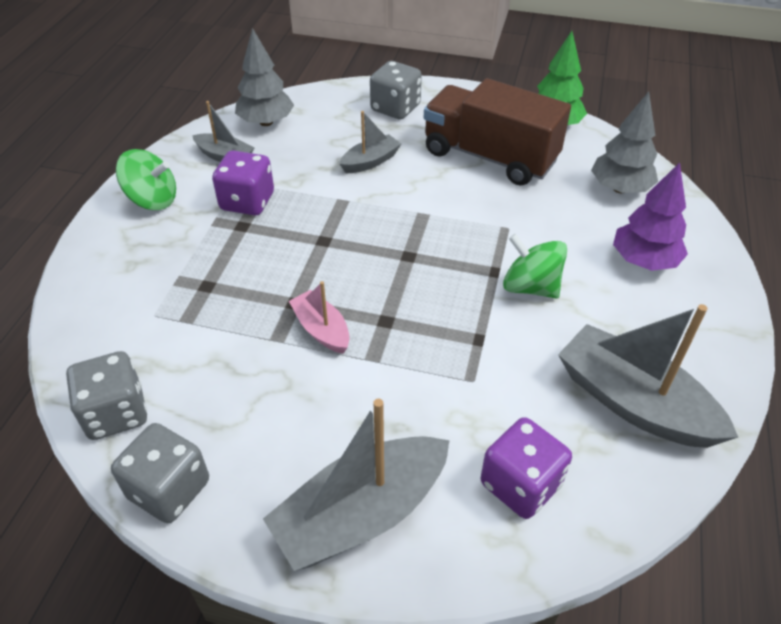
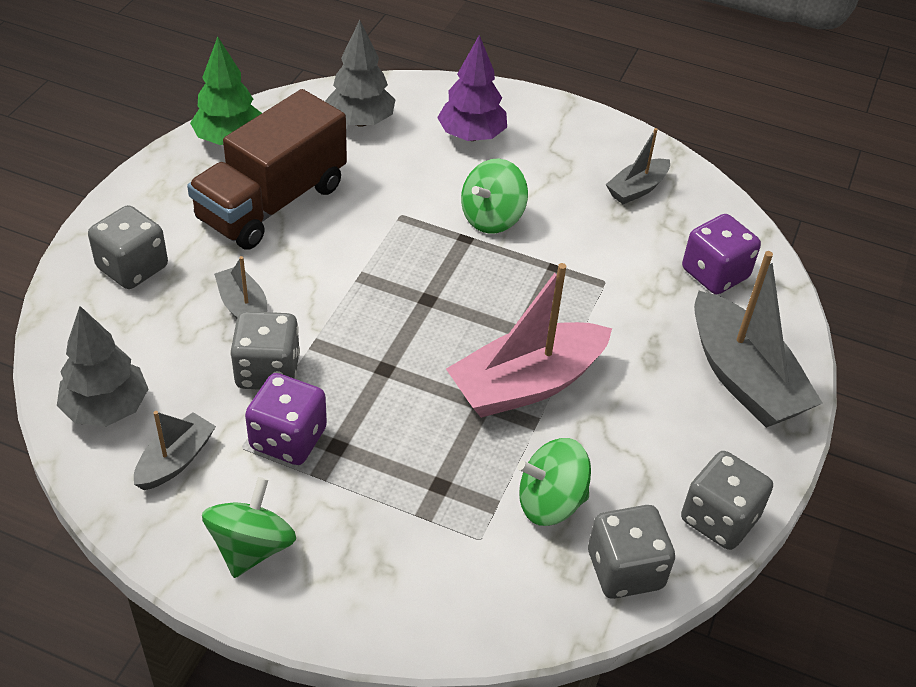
camera: 85 degrees left, 0 degrees up
(190, 356) = (550, 502): none -> green spinning top
(310, 182) = (268, 371): none -> grey dice
(321, 329) = (526, 384): pink boat -> pink boat, size x1.89
(633, 402) = (637, 189): grey boat -> grey boat, size x0.53

